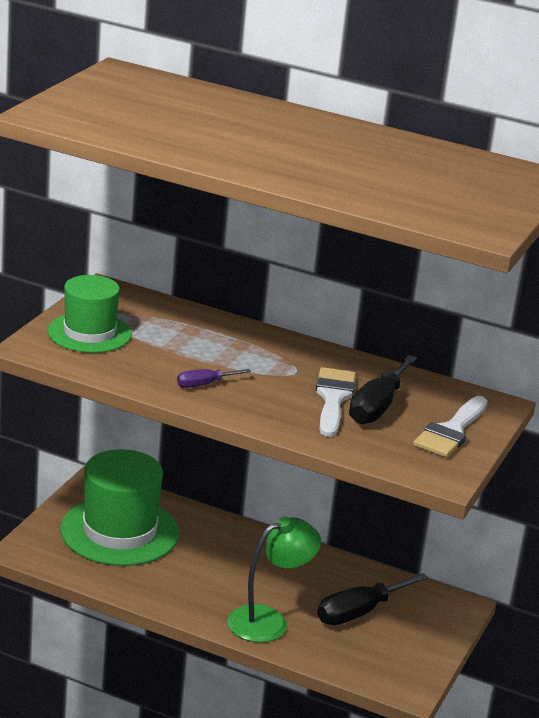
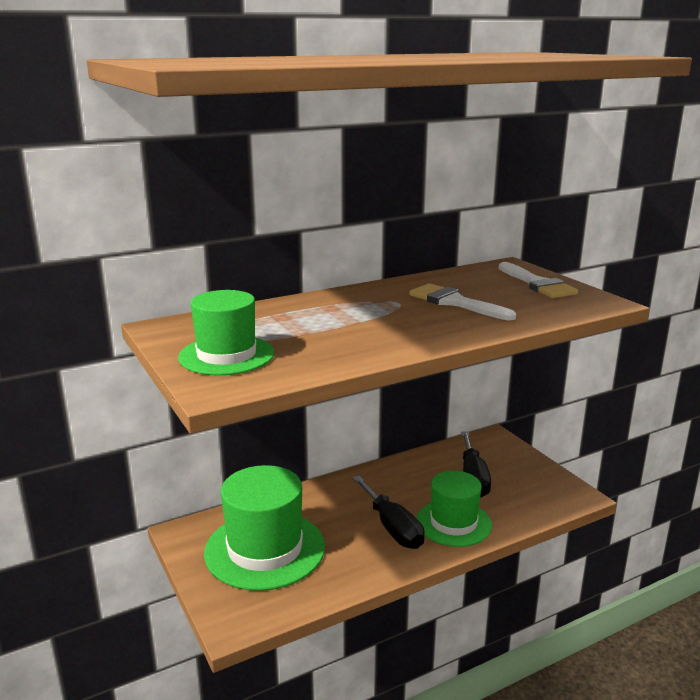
camera: 50 degrees left, 5 degrees down
(204, 384) = (382, 337): purple screwdriver -> none
(268, 620) = (453, 523): green lamp -> green hat
(377, 407) = (481, 293): black screwdriver -> black screwdriver (392, 527)

